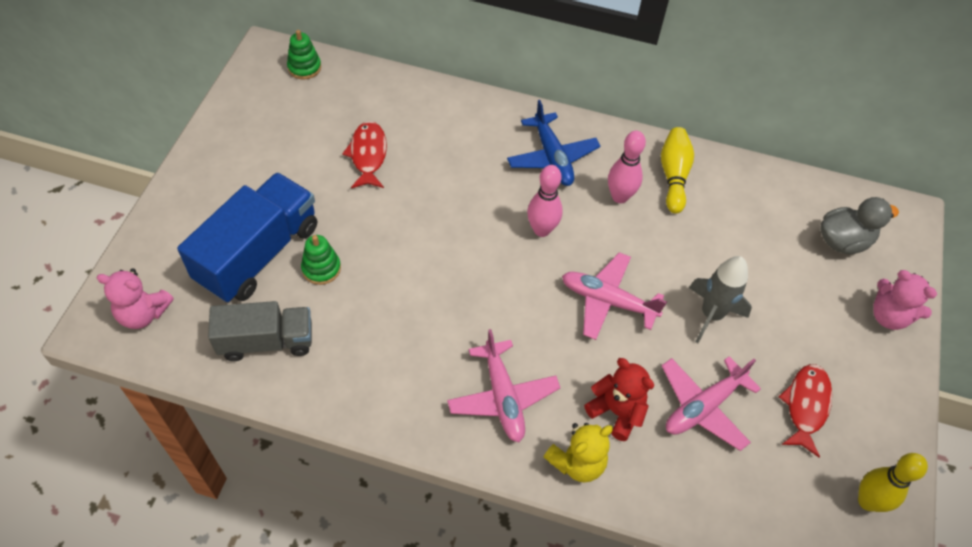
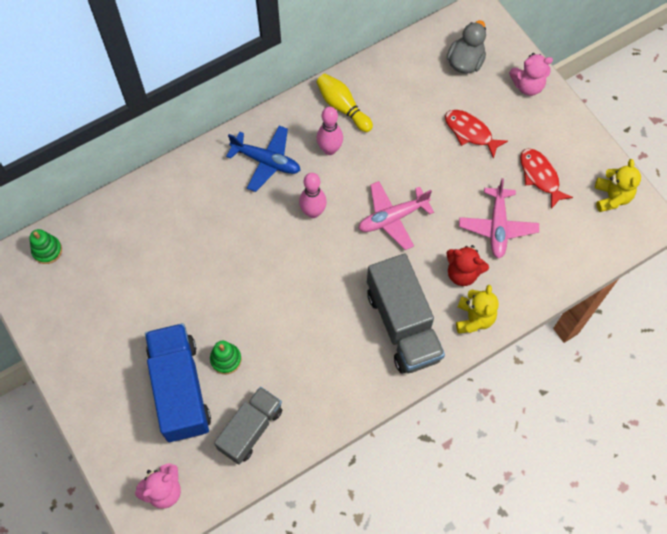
camera: 45 degrees left, 10 degrees up
(368, 155) = (162, 266): red fish -> red fish (470, 132)
(502, 397) = (403, 325): pink plane -> grey truck
(616, 411) = (462, 273): red teddy bear -> red teddy bear turned 150 degrees counterclockwise
(711, 315) = (449, 172): grey rocket -> none
(867, 501) = (611, 197): yellow bowling pin -> yellow teddy bear

